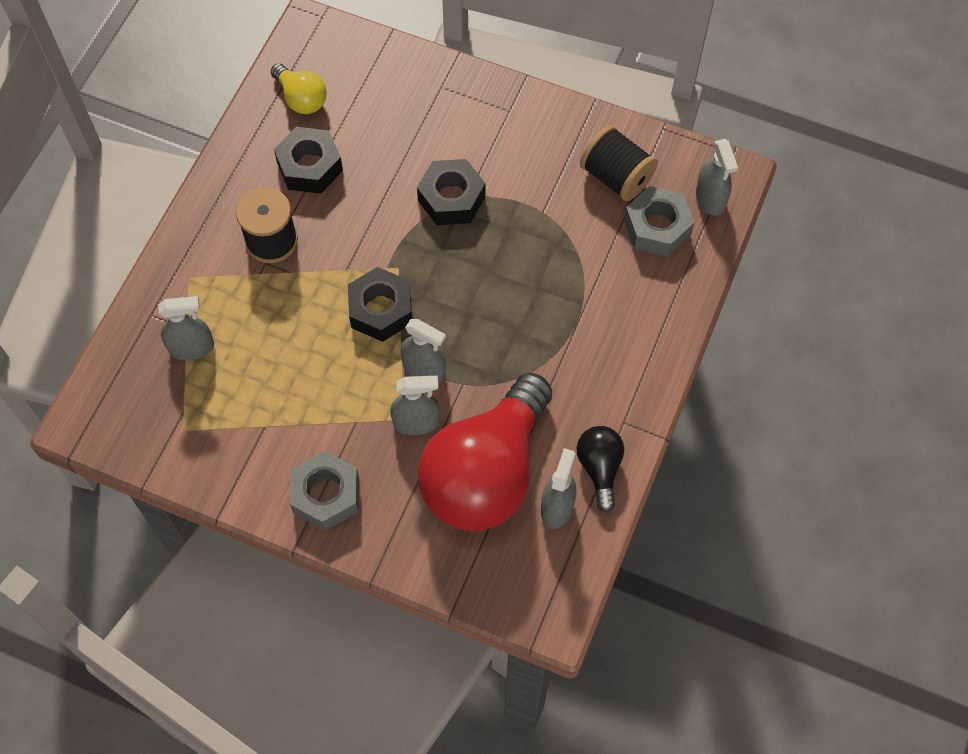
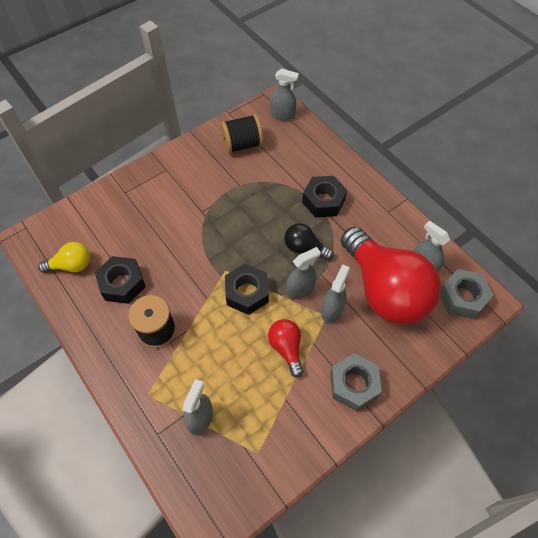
camera: 60 degrees left, 5 degrees down
(331, 394) = (286, 348): none -> red light bulb
(451, 198) = (200, 222): black nut -> black nut (323, 201)
(600, 468) = (409, 235): black light bulb -> black light bulb (304, 248)
(657, 227) = (284, 143): grey nut -> grey nut (462, 297)

